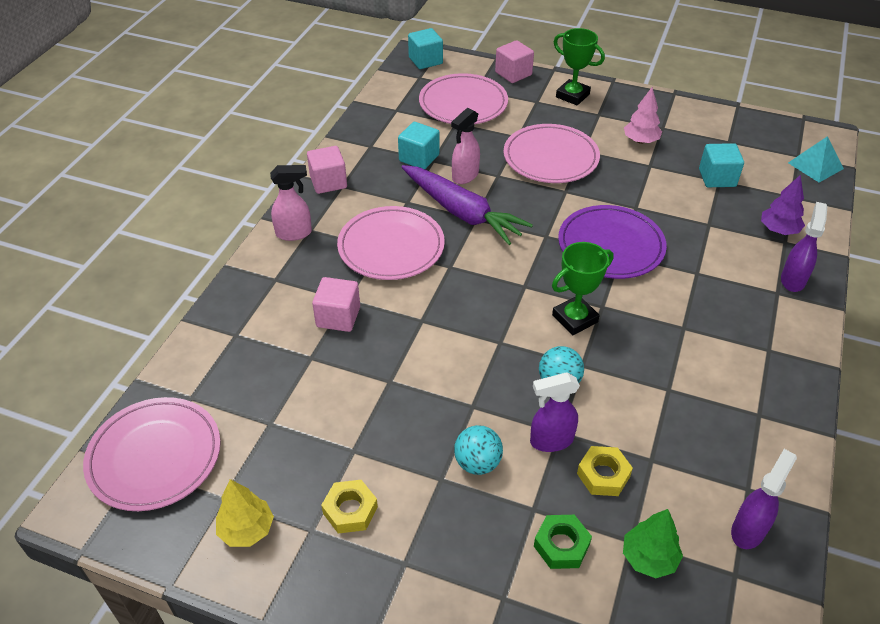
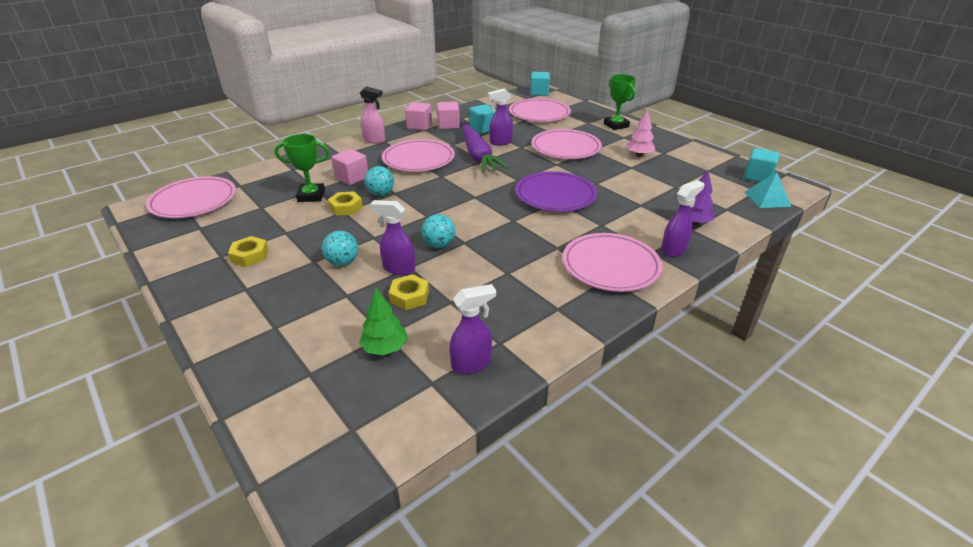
camera: 30 degrees right, 10 degrees down
(246, 529) = (192, 243): yellow tree -> none
(386, 372) = (346, 207): none -> yellow nut
(405, 329) = (381, 193): none -> turquoise ball
(465, 176) = (500, 142): pink spray bottle -> purple spray bottle
(513, 74) = (588, 108): pink cube -> pink cube (448, 125)
(561, 545) = (340, 318): green nut -> none
(575, 319) = (487, 220): green trophy -> green trophy (311, 196)
(717, 178) = (675, 185): turquoise cube -> turquoise cube (757, 177)
(756, 330) = (610, 265): none -> pink plate

